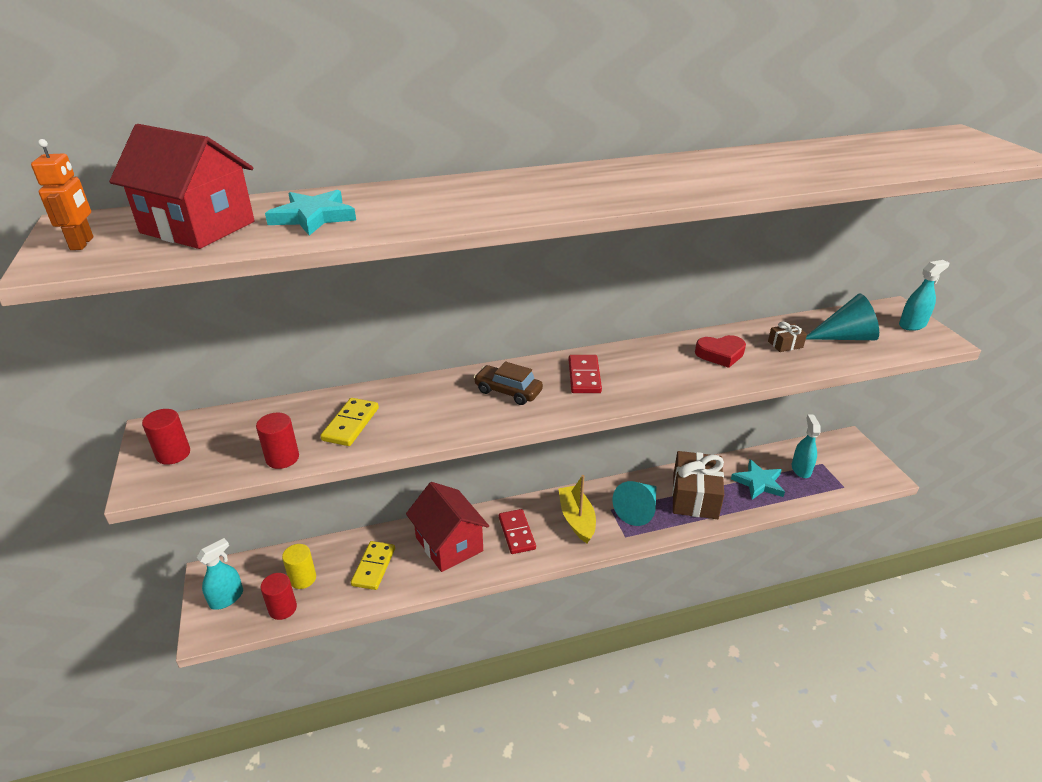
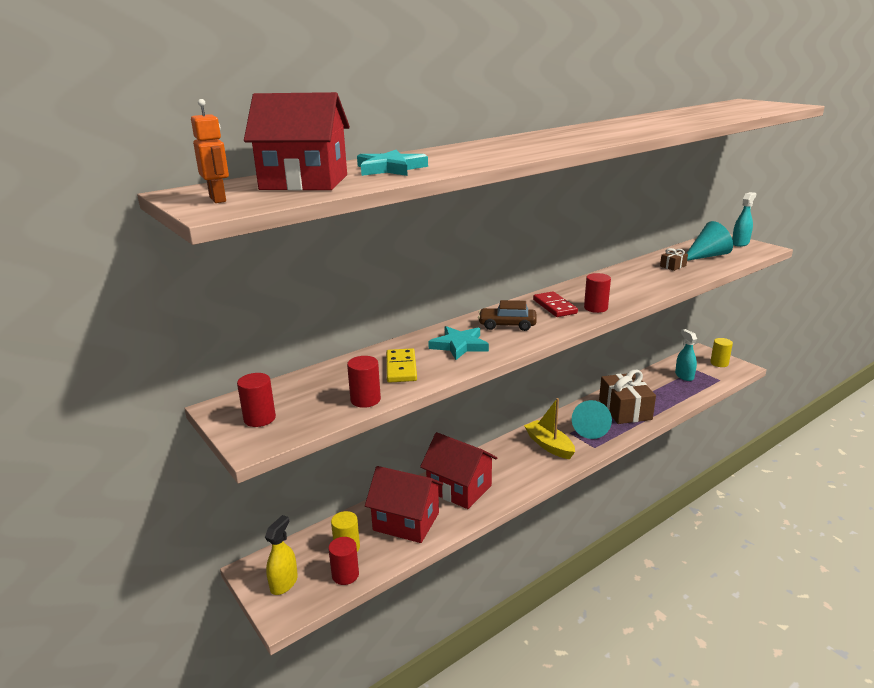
camera: 20 degrees left, 10 degrees down
(226, 598) = (284, 583): turquoise spray bottle -> yellow spray bottle
(374, 567) = (406, 521): yellow domino -> red house
(516, 533) = (509, 466): red domino -> none
(629, 390) = (595, 308): none -> red cylinder
(720, 354) = (636, 278): red heart -> none
(758, 482) = (662, 390): turquoise star -> turquoise star (459, 345)
(860, 462) = (719, 363): none -> yellow cylinder

